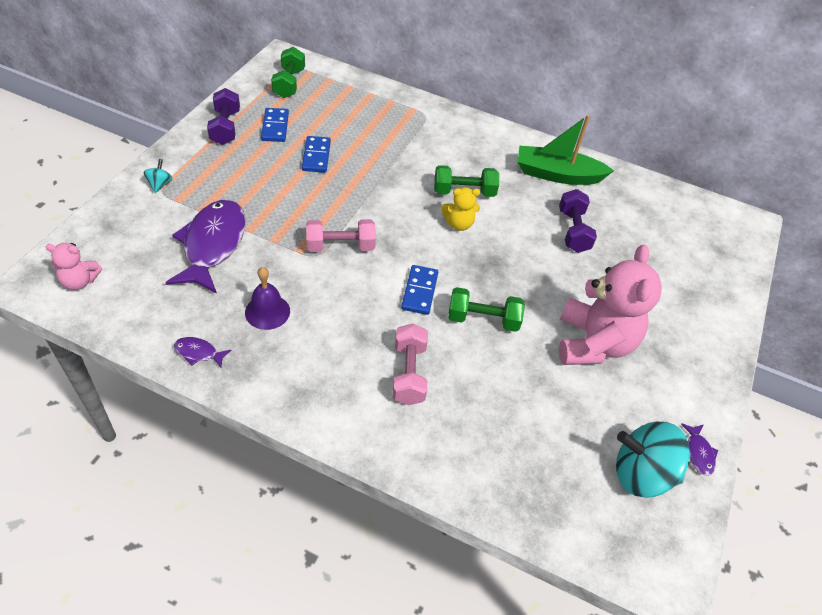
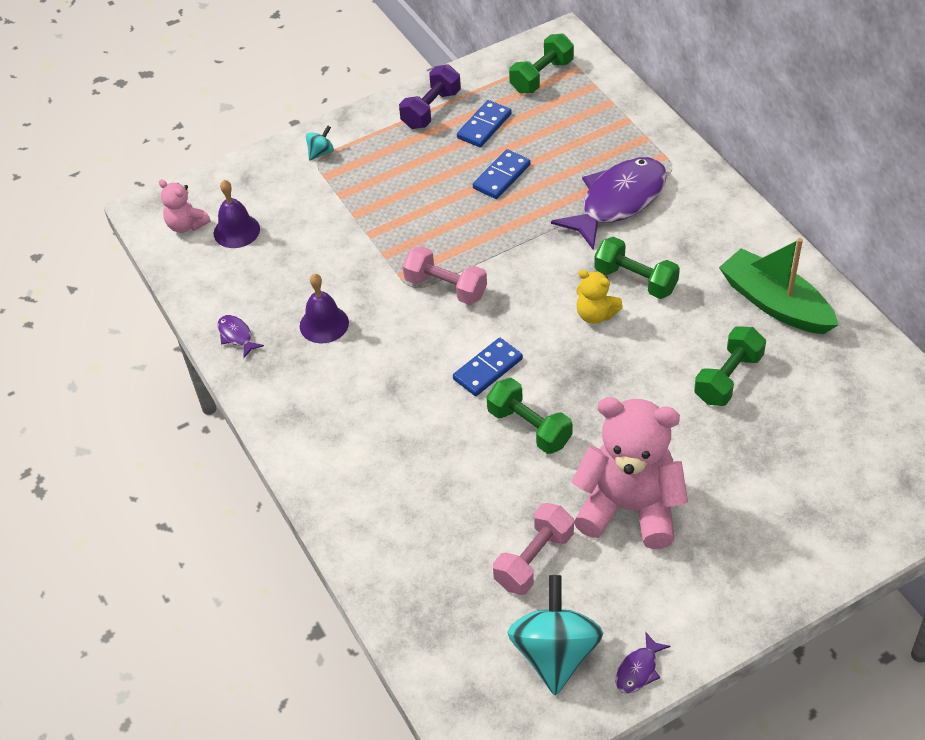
camera: 45 degrees right, 0 degrees up
(131, 269) = (236, 231): none -> purple bell
(212, 245) = (324, 236): purple fish -> purple fish (618, 202)
(409, 373) = (407, 444): pink dumbbell -> pink dumbbell (534, 560)
(573, 231) = (728, 378): purple dumbbell -> green dumbbell
(593, 343) = (629, 508): pink teddy bear -> pink teddy bear turned 120 degrees counterclockwise
(641, 474) = (555, 653): turquoise spinning top -> turquoise spinning top turned 45 degrees clockwise

